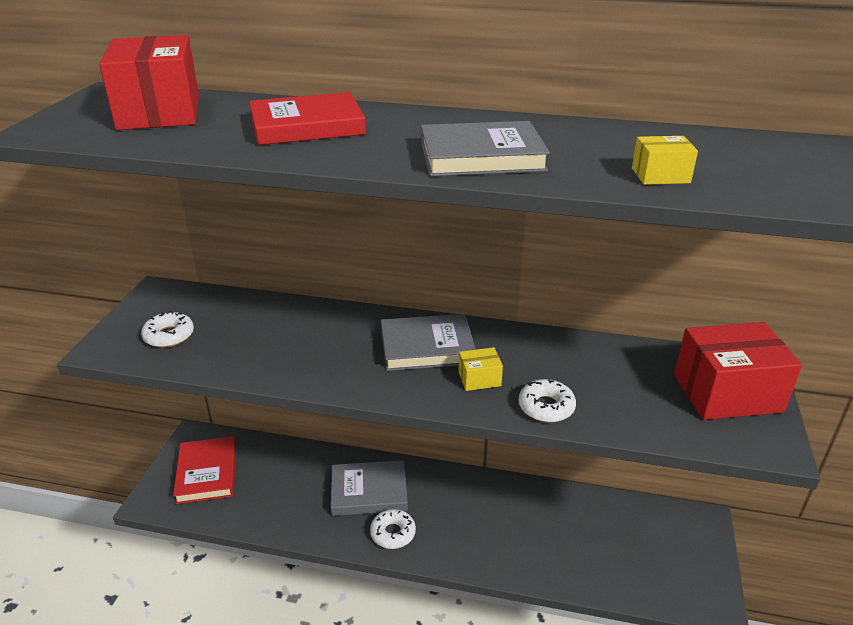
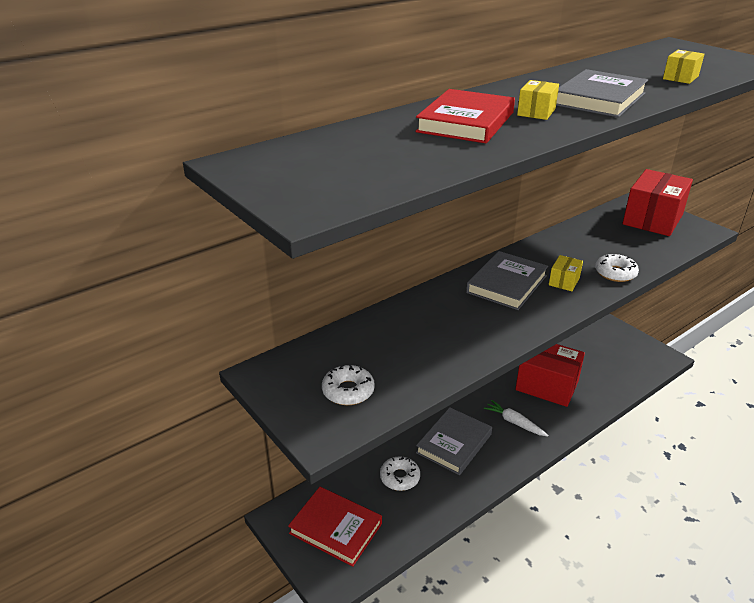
camera: 50 degrees left, 0 degrees up
(159, 112) = (341, 156): red box -> red box (547, 385)
(384, 142) = (536, 112): none -> yellow box
(393, 533) = (505, 452): white donut -> white donut (400, 477)
(442, 520) = (514, 423): none -> white carrot

